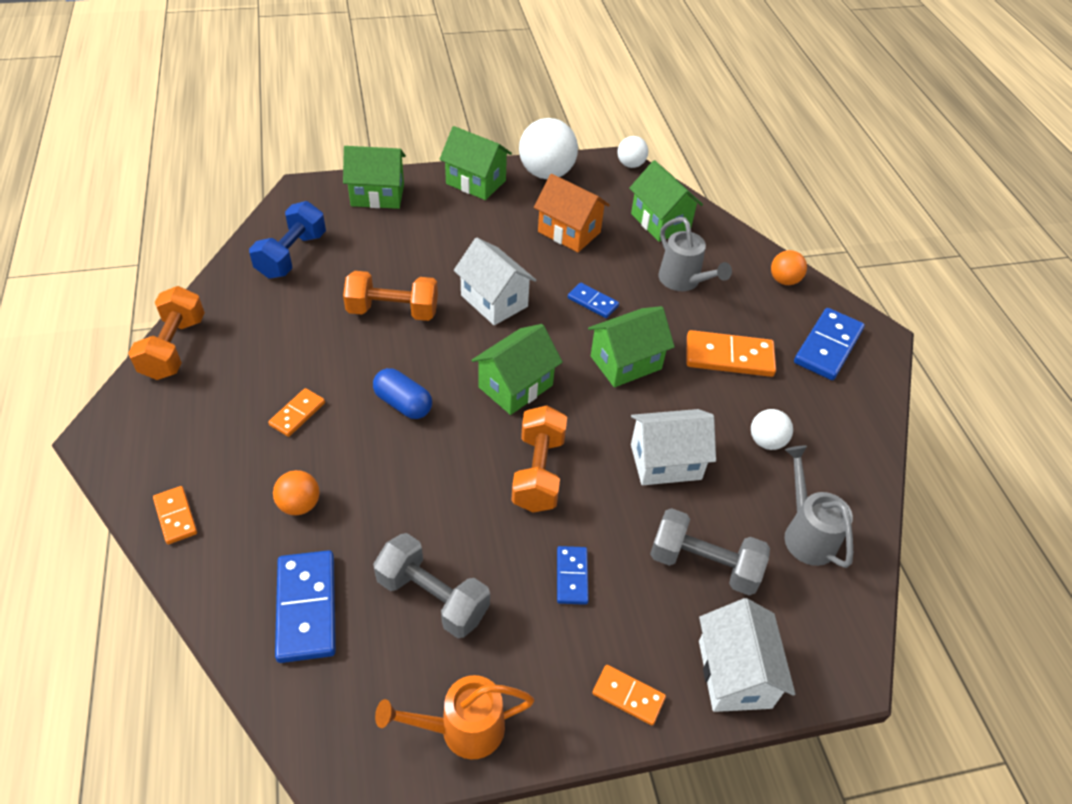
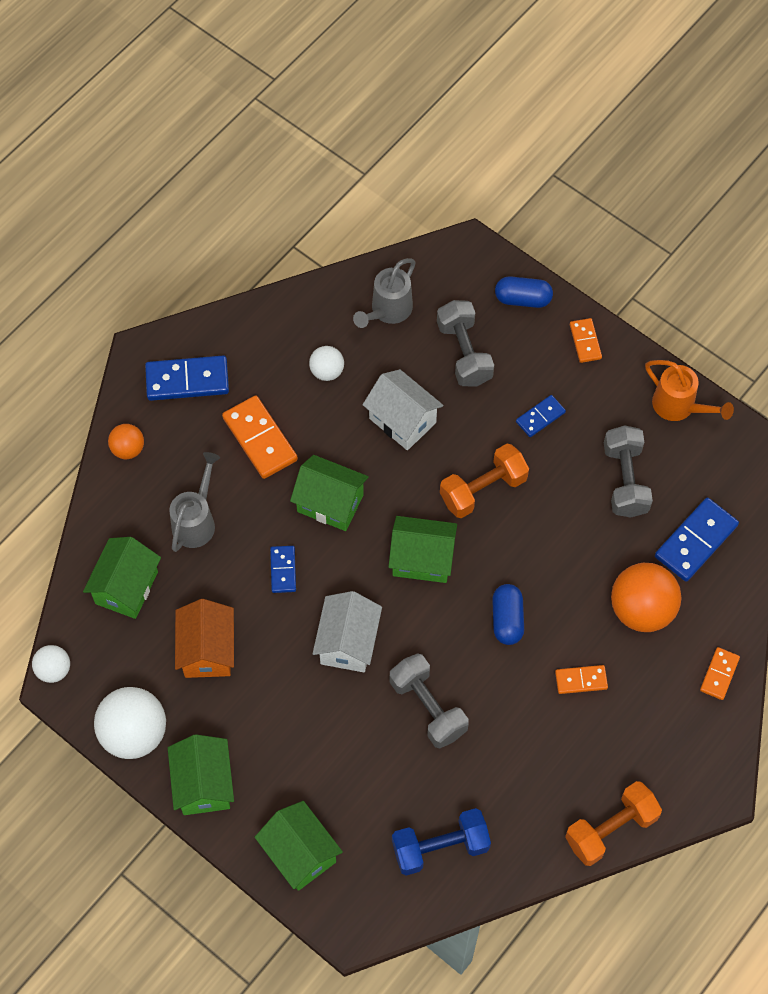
camera: 125 degrees left, 15 degrees up
(299, 504) = (641, 609): orange ball -> orange ball, size x1.86
(393, 311) = (428, 707): orange dumbbell -> grey dumbbell
(734, 674) = (522, 299): white house -> blue capsule

